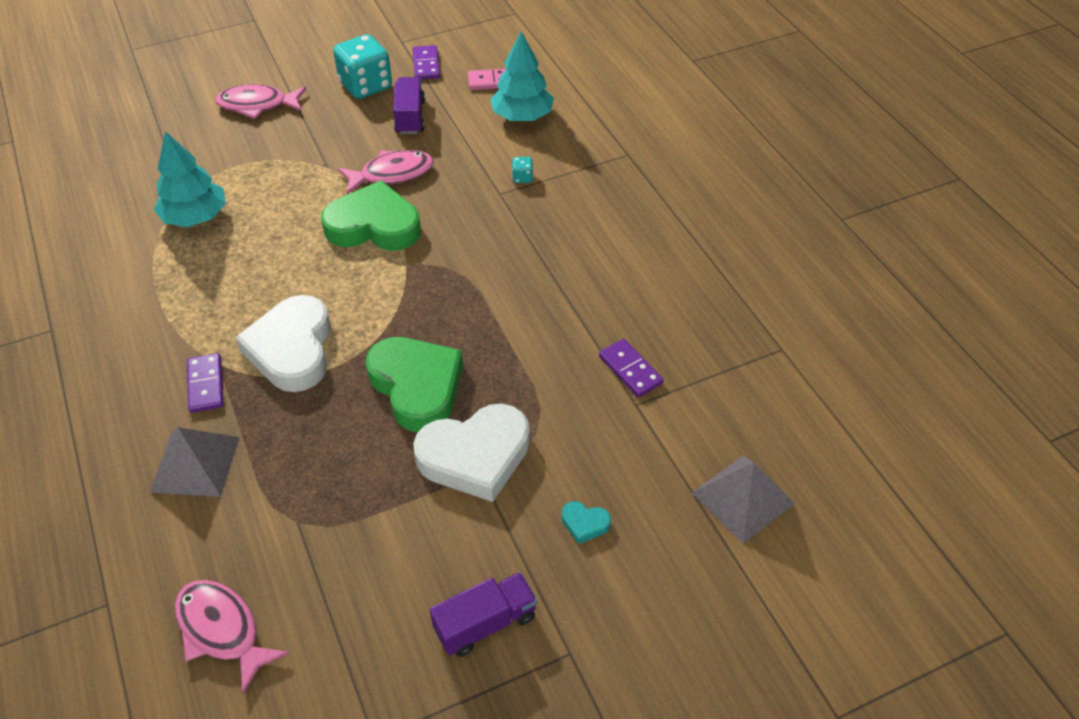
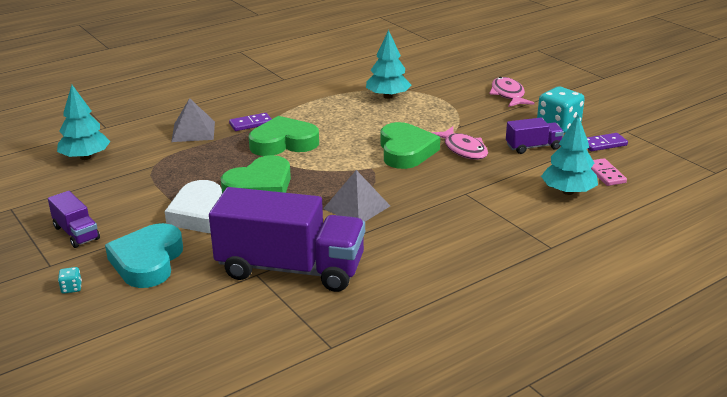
camera: 80 degrees right, 20 degrees down
(222, 630) = (85, 157): pink fish -> turquoise tree
(292, 349) = (283, 143): white heart -> green heart
(522, 177) = (489, 200): turquoise dice -> turquoise dice (71, 288)
(584, 523) = (147, 261): turquoise heart -> turquoise heart, size x2.46
(630, 370) = (290, 269): purple domino -> purple truck
(742, 498) = (168, 331): grey pyramid -> grey pyramid (357, 207)

